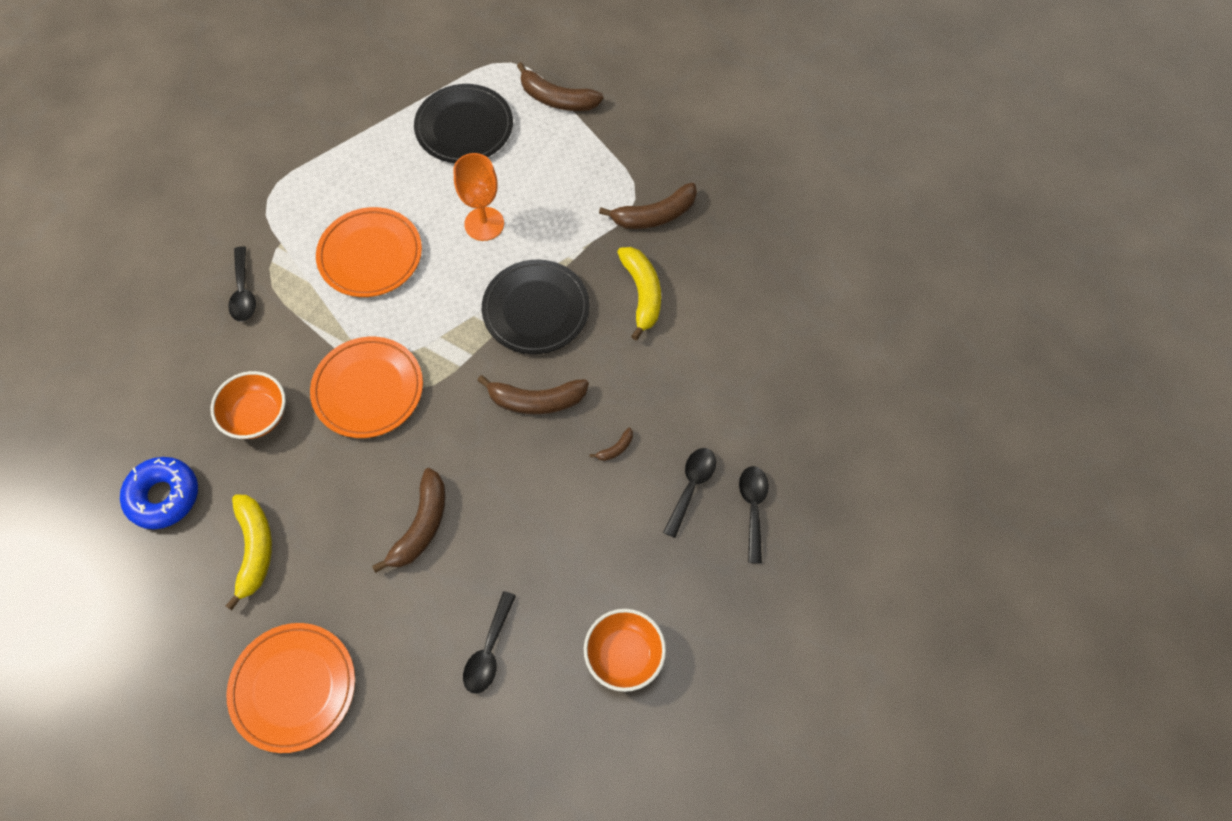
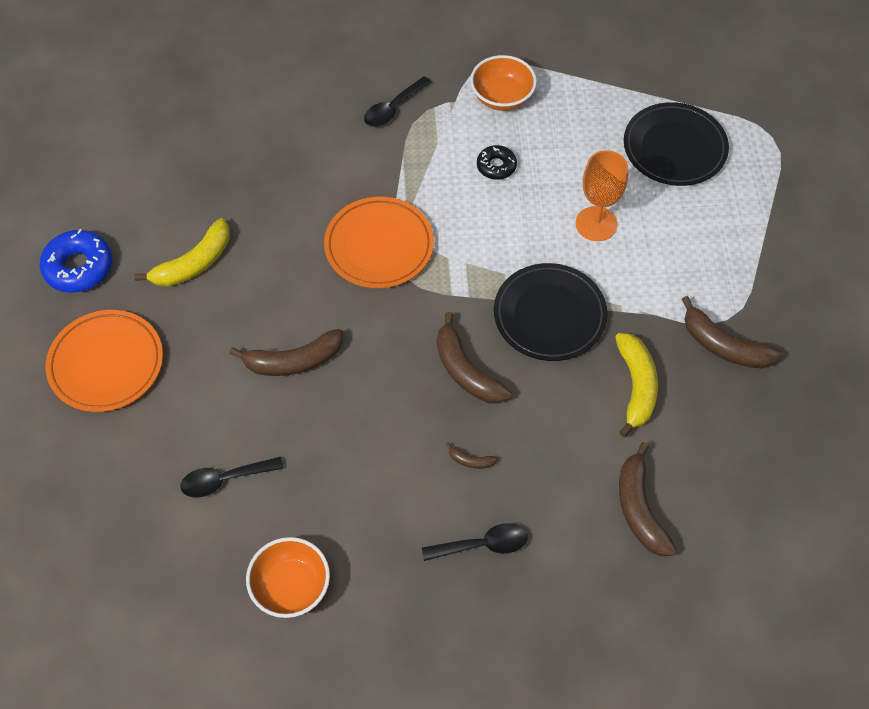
camera: 55 degrees right, 5 degrees down
(163, 496) = (193, 178): blue donut -> blue donut (78, 267)
(257, 416) = (299, 189): orange bowl -> orange bowl (502, 97)
(370, 255) = (496, 166): orange plate -> black donut
(557, 99) = (769, 194): brown banana -> brown banana (639, 509)
(642, 294) = (636, 386): yellow banana -> yellow banana turned 45 degrees counterclockwise
(753, 508) = (501, 610): black spoon -> none

